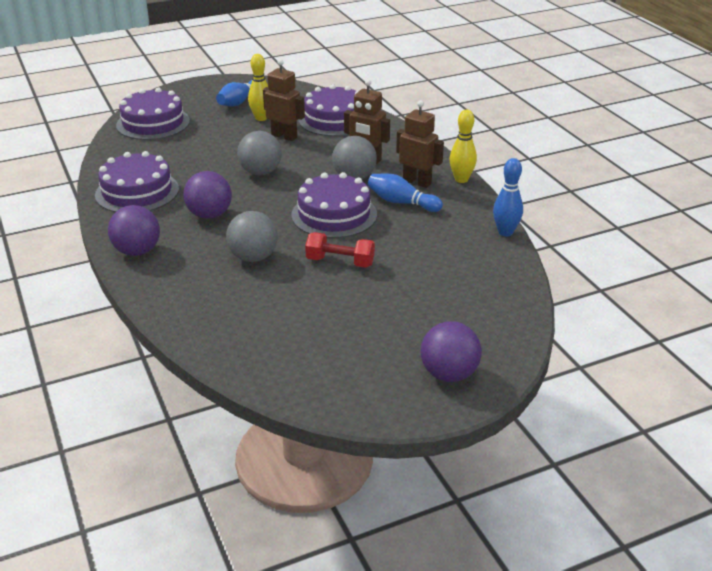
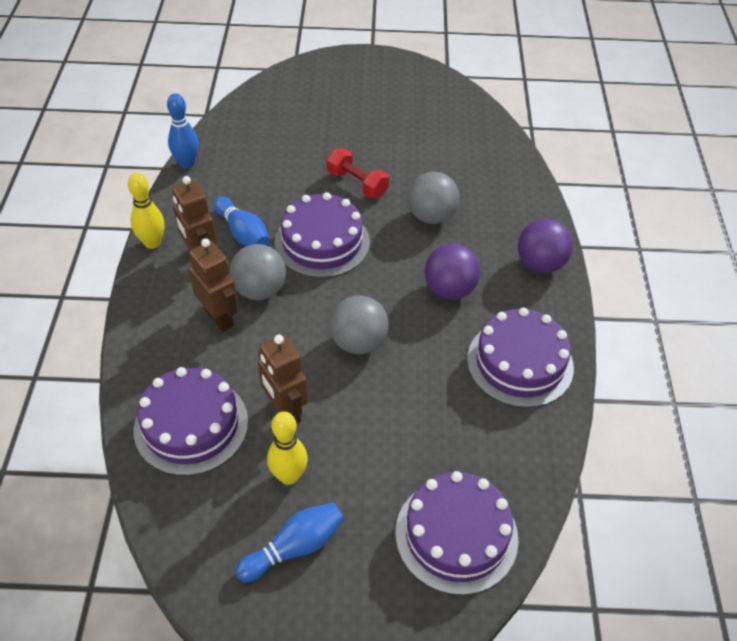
camera: 155 degrees left, 15 degrees up
(449, 374) = (350, 72): purple ball -> none

